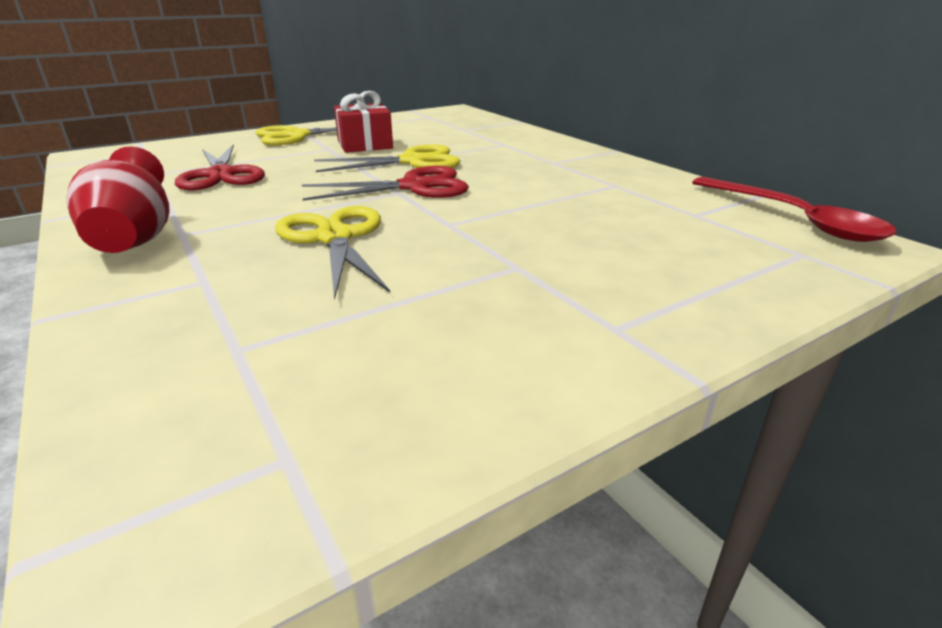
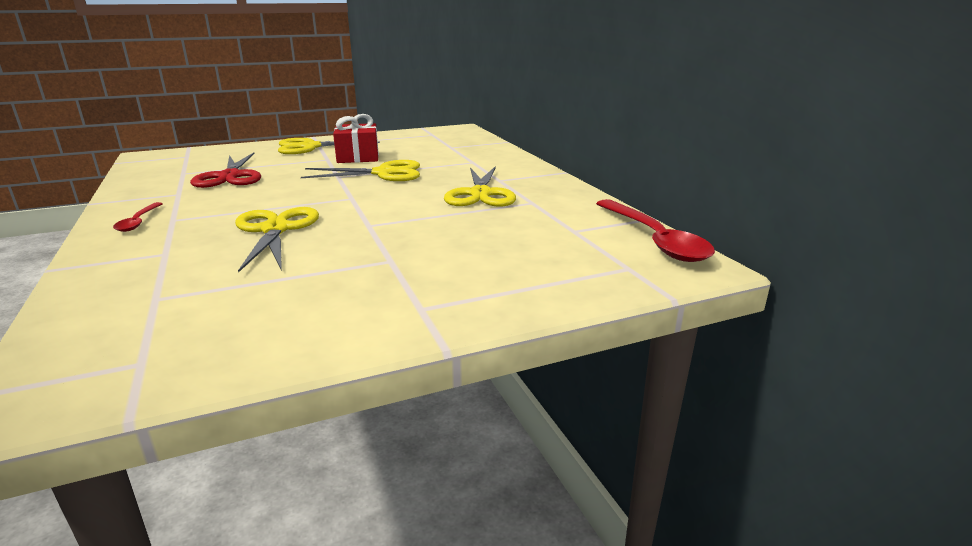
camera: 10 degrees right, 5 degrees down
(135, 240) = (138, 222): red vase -> red spoon
(414, 186) = (367, 194): red scissors -> none
(548, 179) = (480, 194): none -> yellow scissors

